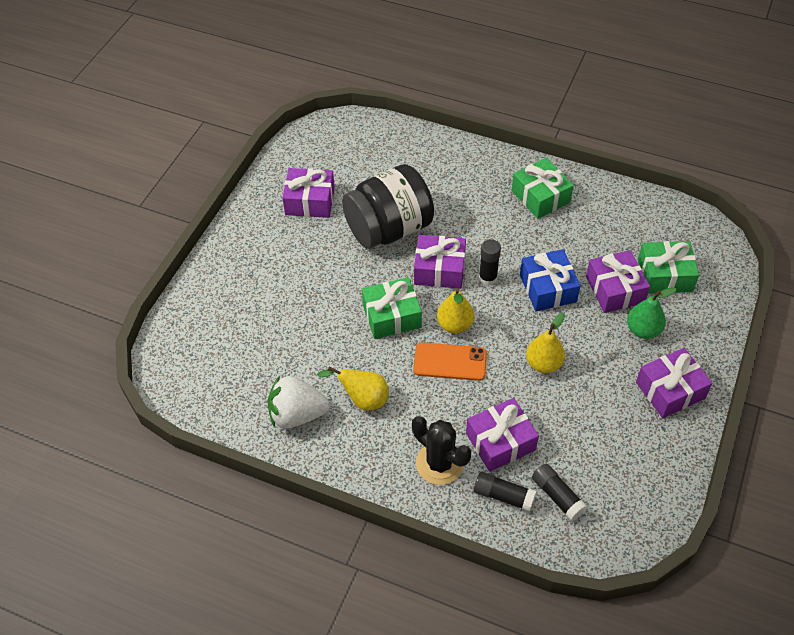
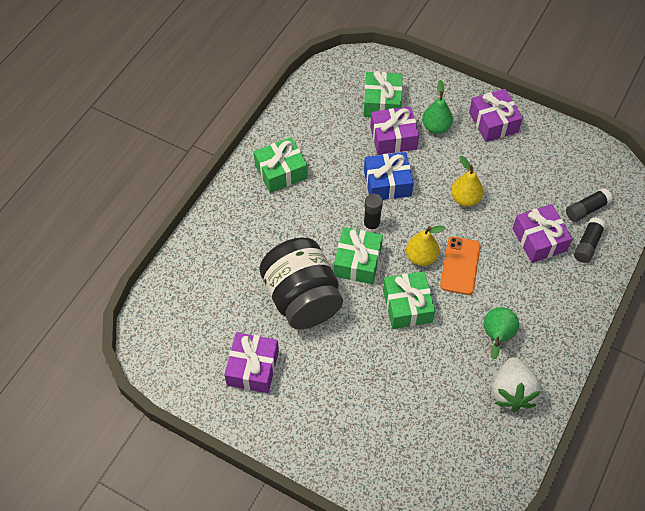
camera: 85 degrees left, 5 degrees up
(363, 399) = (496, 337): yellow pear -> green pear
(439, 270) = (357, 262): purple gift -> green gift
(439, 463) = (559, 285): black cactus -> none

